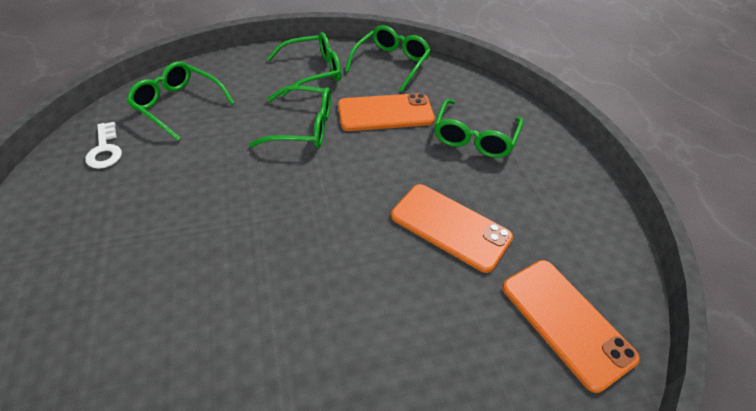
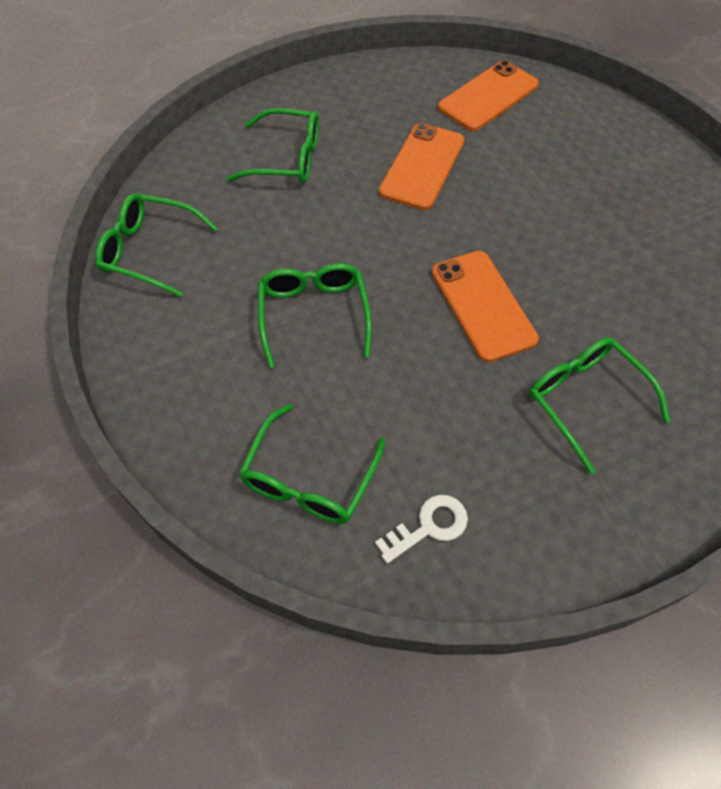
camera: 100 degrees left, 10 degrees up
(313, 71) = (187, 336): green glasses -> green glasses (585, 400)
(385, 113) = (263, 240): orange phone -> orange phone (482, 305)

